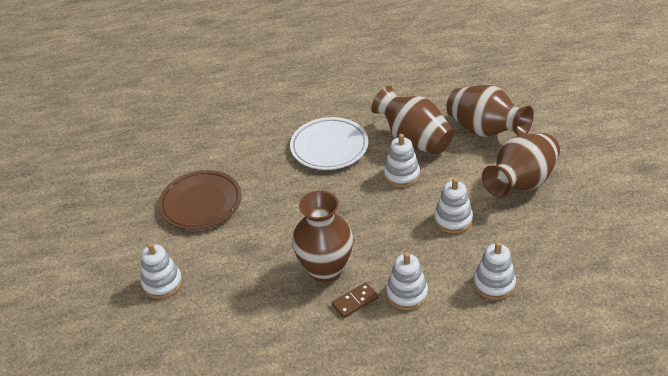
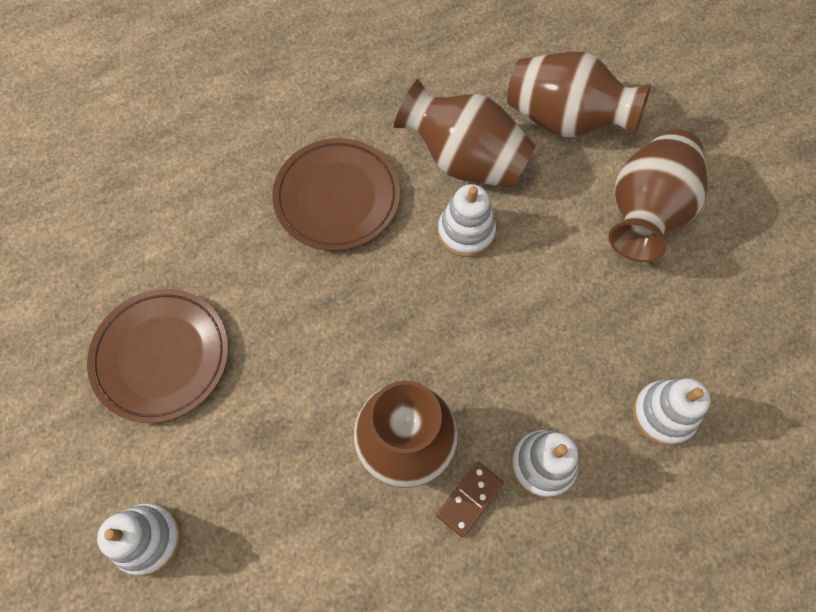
camera: 20 degrees left, 25 degrees up
(329, 147) = (337, 197): white plate -> brown plate
(453, 219) = (568, 304): white stacking toy -> none

